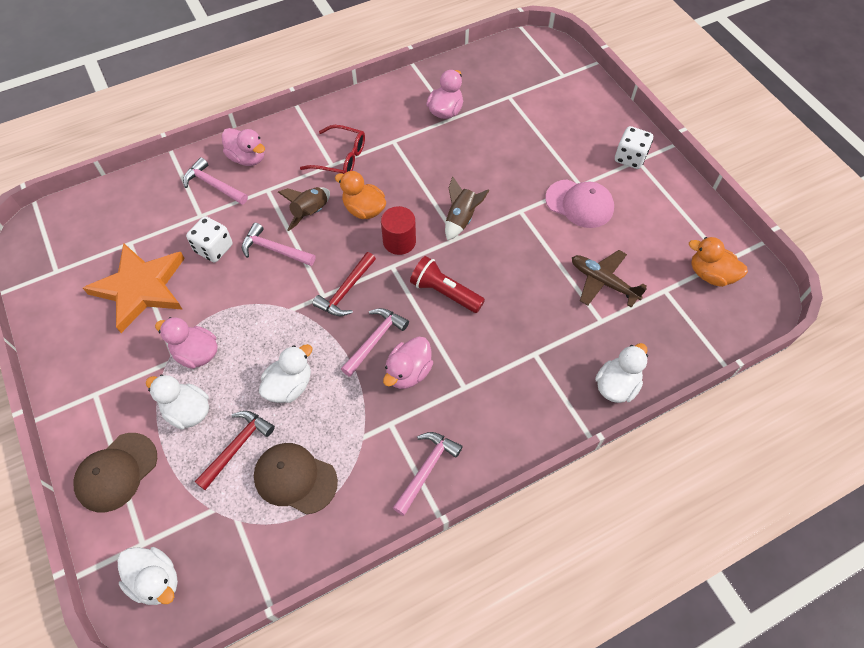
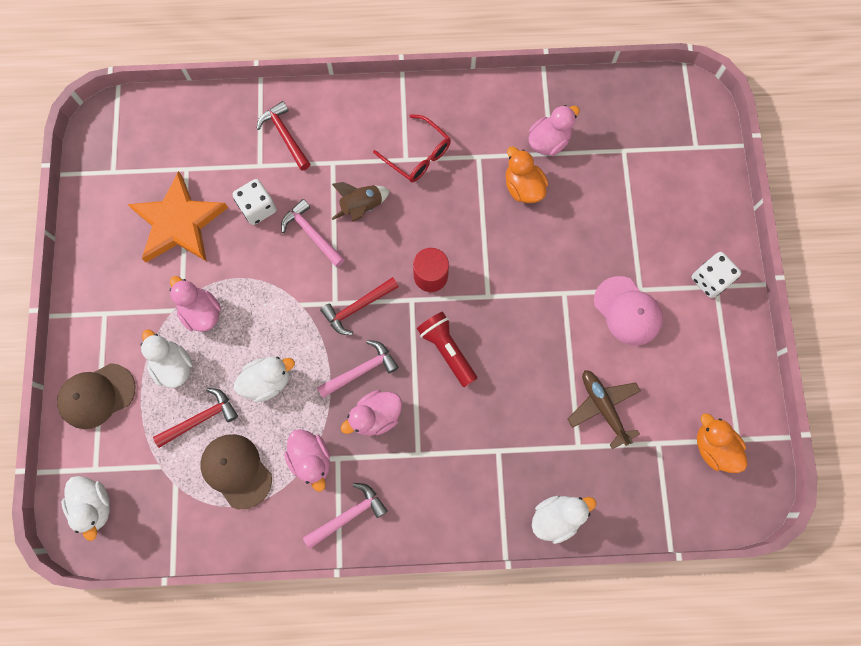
camera: 25 degrees right, 15 degrees up
(213, 185) = (285, 135): pink hammer -> red hammer
(247, 158) = (329, 117): pink duck -> pink duck (311, 459)
(364, 209) = (413, 225): orange duck -> orange duck (523, 187)
(461, 219) = (501, 277): brown rocket -> none

